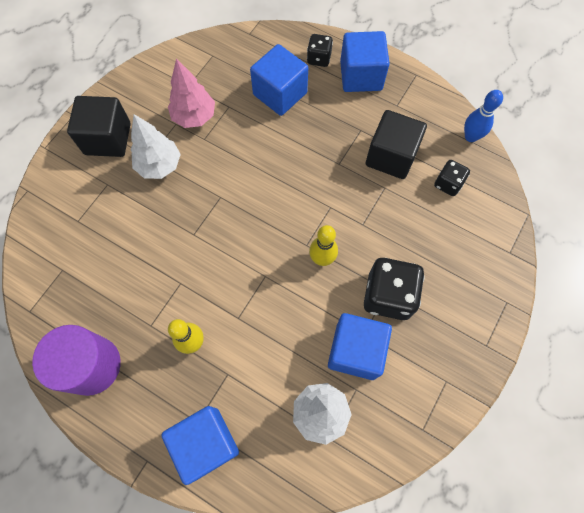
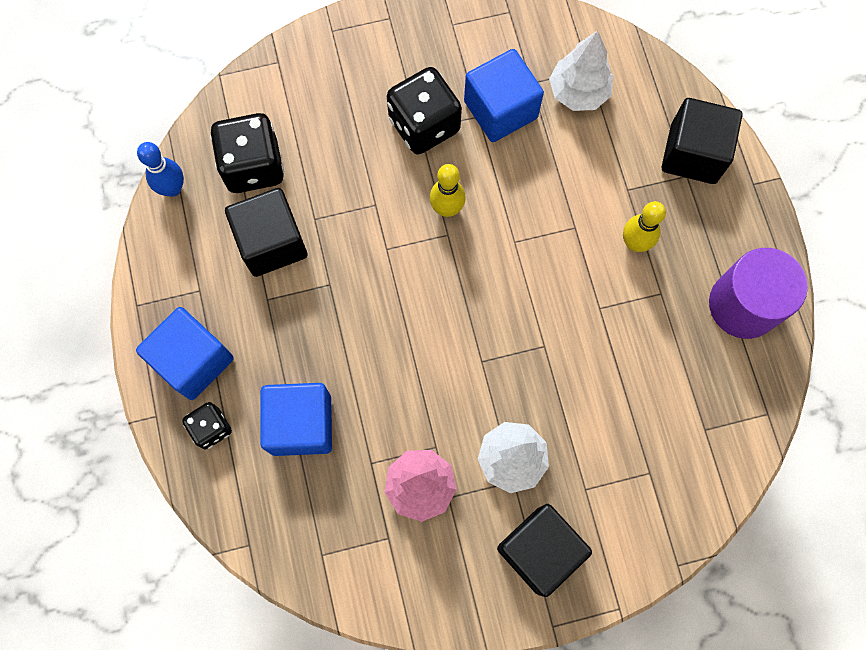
camera: 135 degrees left, 5 degrees up
(206, 443) = (693, 154): blue cube -> black cube
(448, 184) = (253, 166): black dice -> black dice, size x1.79

